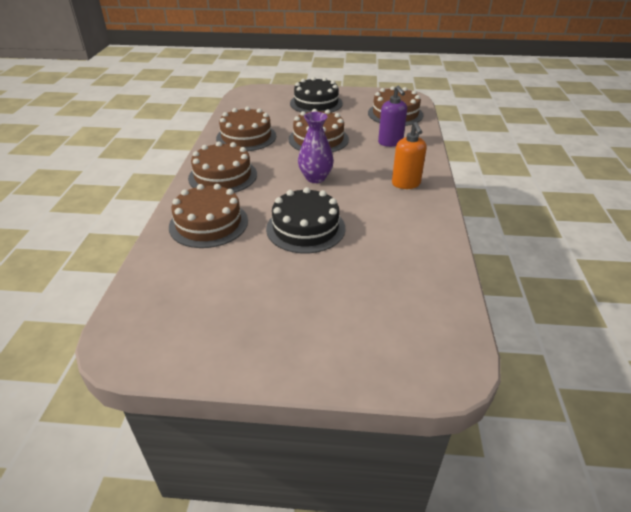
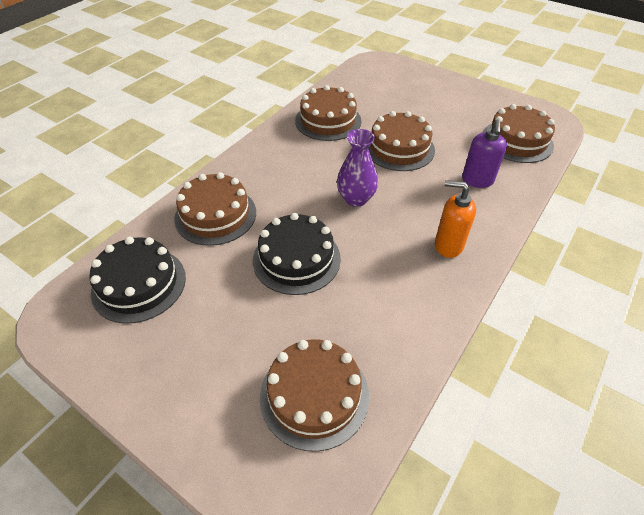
camera: 30 degrees right, 10 degrees up
(223, 176) = (269, 163): brown cake -> brown cake (314, 395)
(316, 103) = (435, 97): black cake -> black cake (139, 284)
(406, 184) = (448, 245): orange soap dispenser -> orange soap dispenser turned 90 degrees clockwise

